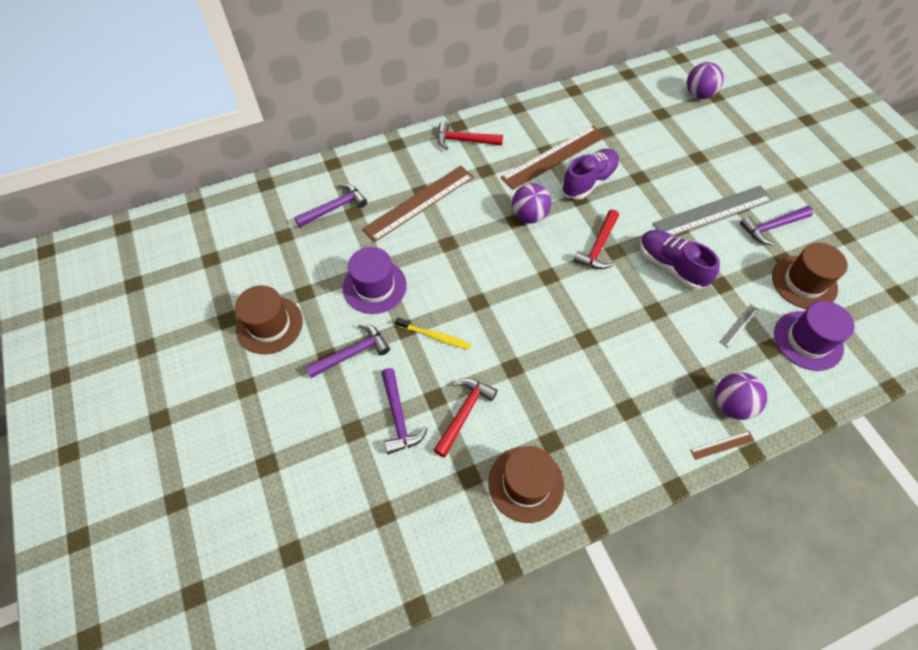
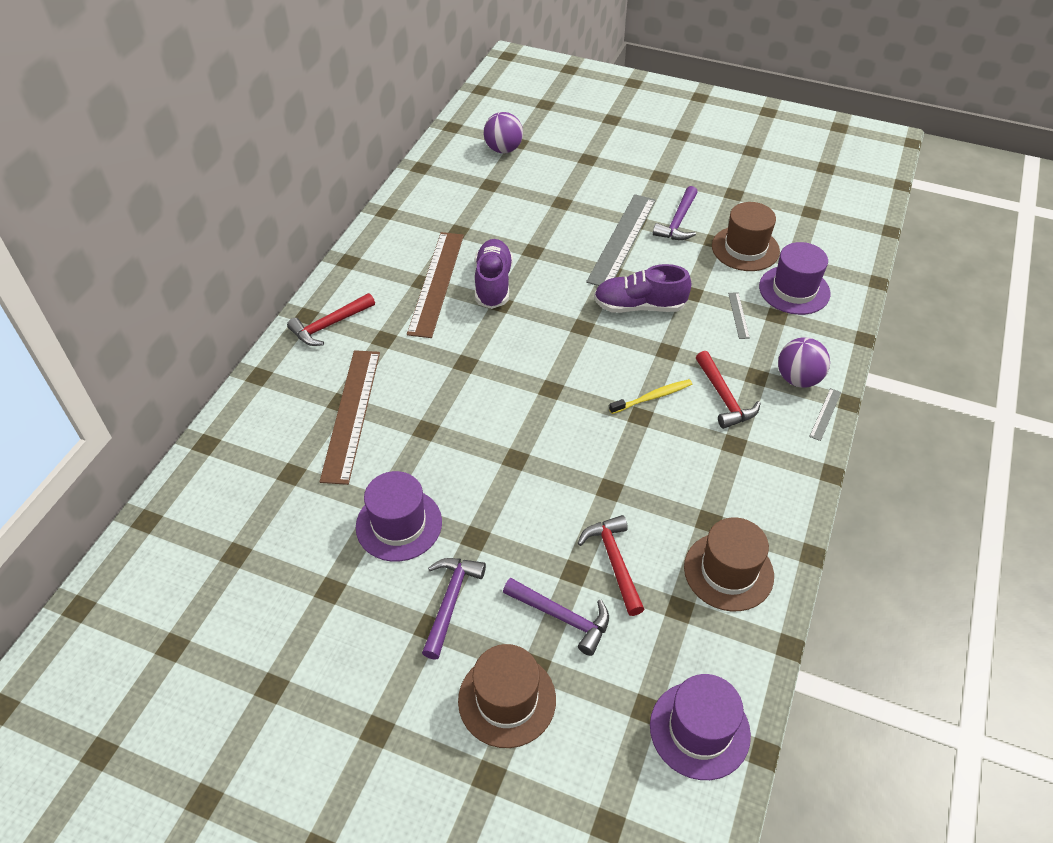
camera: 45 degrees left, 10 degrees down
(269, 325) = (329, 651): brown hat -> brown hat (507, 700)
(334, 208) = (262, 484): purple hammer -> none
(397, 556) = (699, 730): none -> purple hat
(434, 336) = (511, 520): yellow toothbrush -> yellow toothbrush (652, 397)
(529, 216) = (474, 350): purple ball -> none
(598, 246) = (564, 333): red hammer -> red hammer (724, 397)
(722, 445) = (825, 414): brown ruler -> grey ruler

